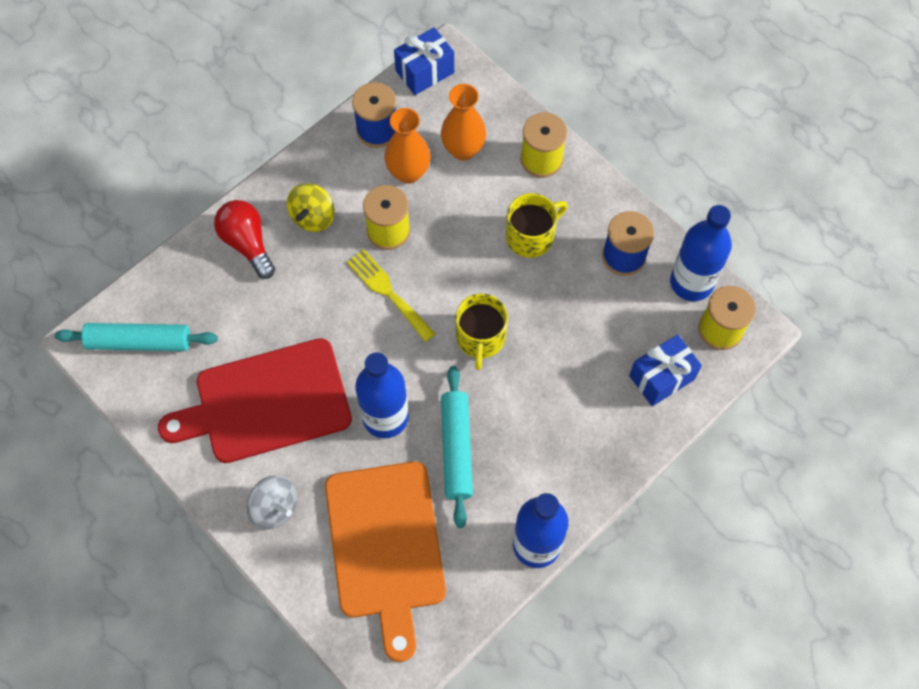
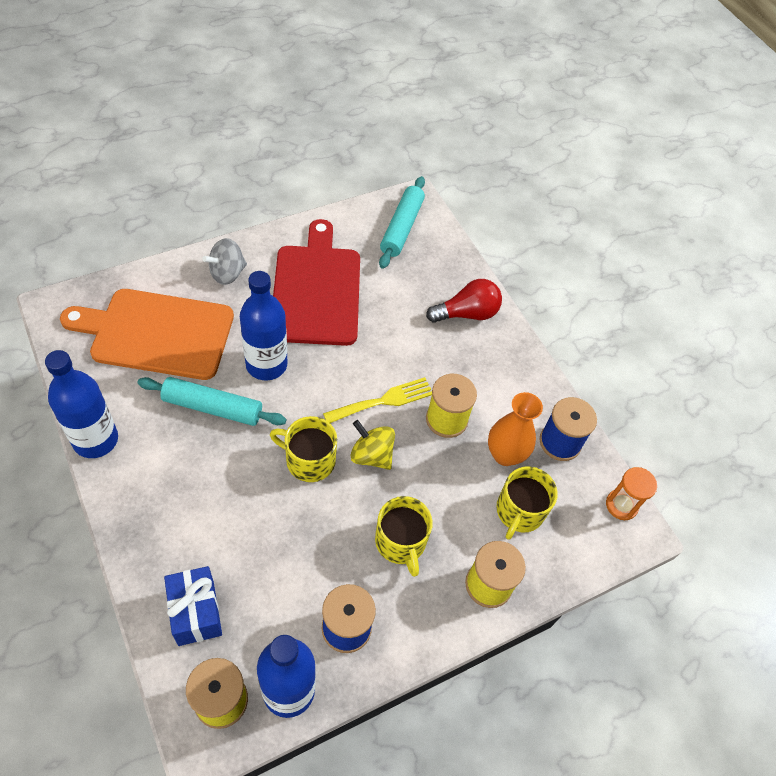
camera: 100 degrees right, 10 degrees down
(313, 217) = (478, 366): yellow spinning top -> yellow spinning top (371, 455)
(425, 72) = (621, 505): blue gift -> orange hourglass
(463, 149) = (519, 511): orange vase -> yellow mug

